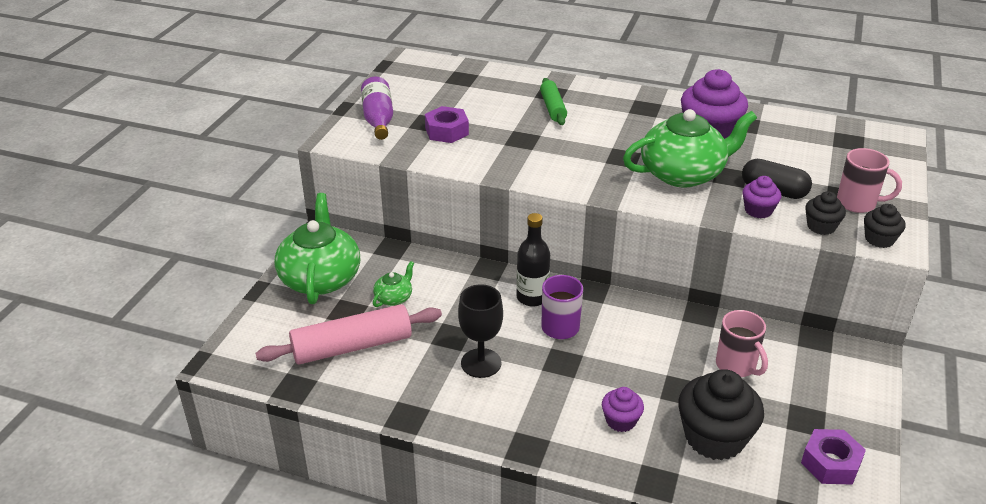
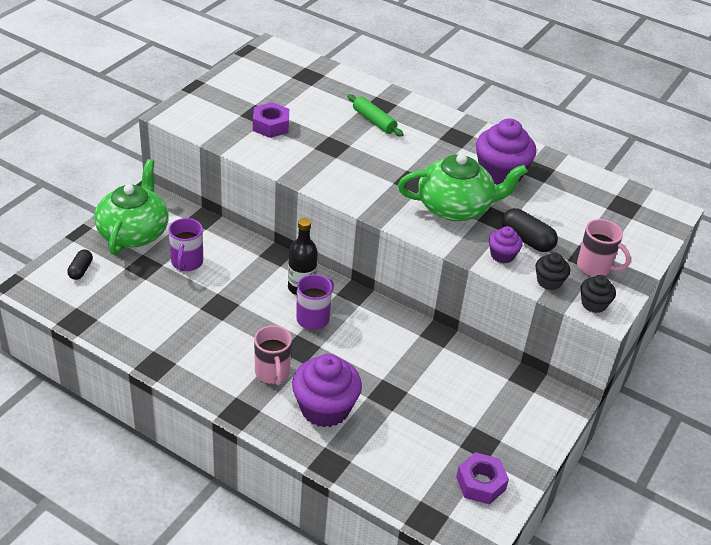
camera: 10 degrees right, 5 degrees up
(276, 330) = (81, 270): none -> black capsule
(352, 346) = (136, 297): pink rolling pin -> none
(378, 119) = (218, 102): purple bottle -> none
(394, 298) = (187, 263): green teapot -> purple mug
(481, 363) = (233, 334): black goblet -> none
(553, 108) = (374, 121): green rolling pin -> green rolling pin turned 45 degrees counterclockwise
(620, 421) = (325, 408): purple cupcake -> purple cupcake, size x1.94
(714, 437) = (395, 440): black cupcake -> none
(736, 366) = (445, 385): pink mug -> pink mug (272, 373)

